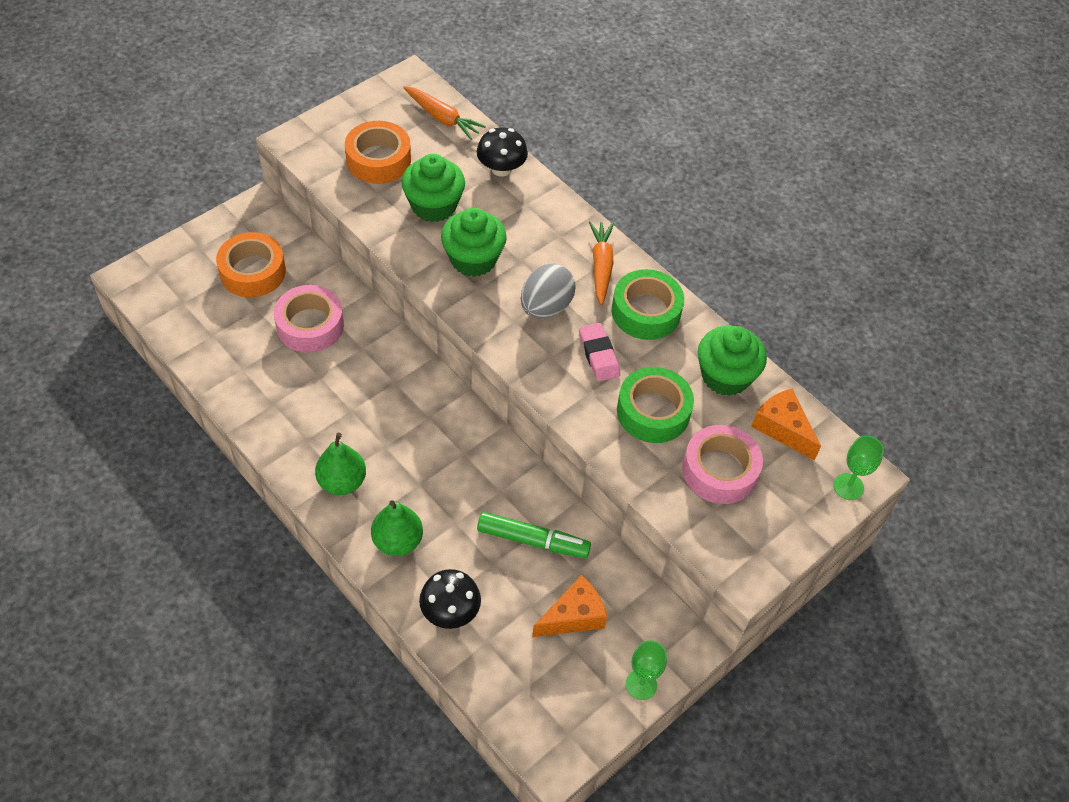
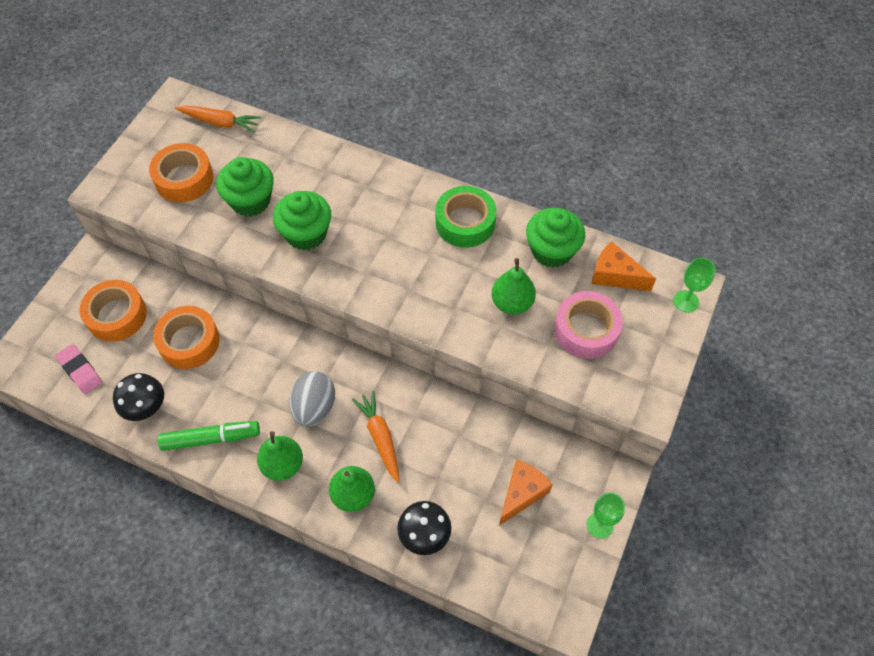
camera: 20 degrees left, 5 degrees up
(310, 325) = (189, 342): pink tape -> orange tape
(501, 169) = (290, 148): black mushroom -> black mushroom (145, 407)
(533, 540) = (460, 445): green marker -> green marker (211, 438)
(546, 307) = (385, 250): grey egg -> grey egg (314, 407)
(598, 355) = (446, 274): pink eraser -> pink eraser (80, 370)
(601, 266) = (411, 199): orange carrot -> orange carrot (380, 438)
(653, 411) = (512, 303): green tape -> green pear

